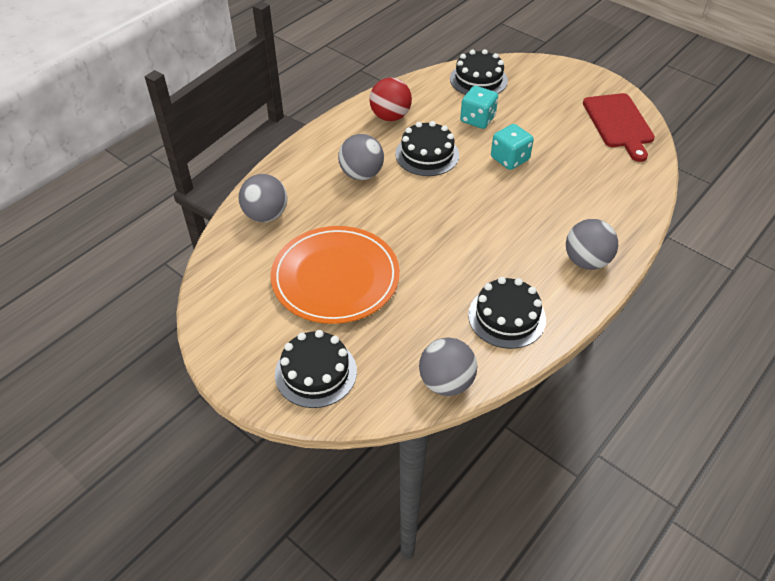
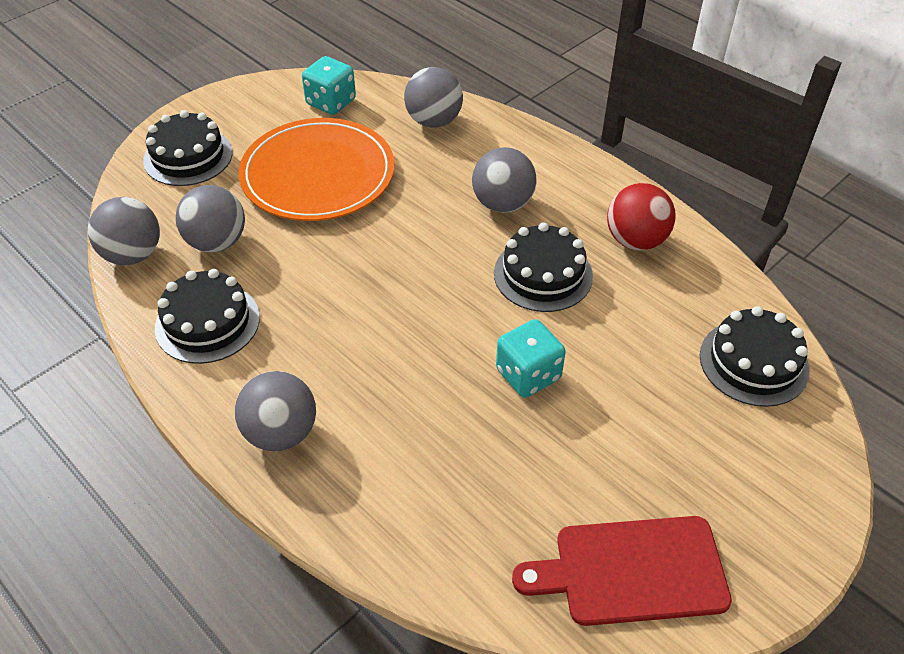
camera: 95 degrees right, 0 degrees up
(423, 328) = (217, 242): none -> grey ball
(477, 119) = (634, 346): turquoise dice -> turquoise dice (331, 102)

